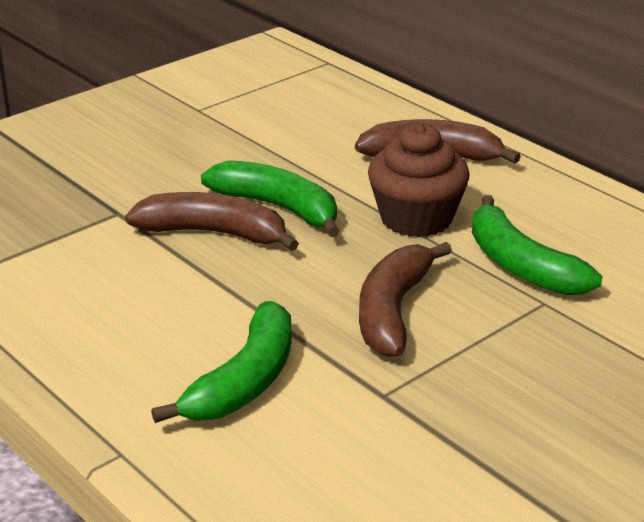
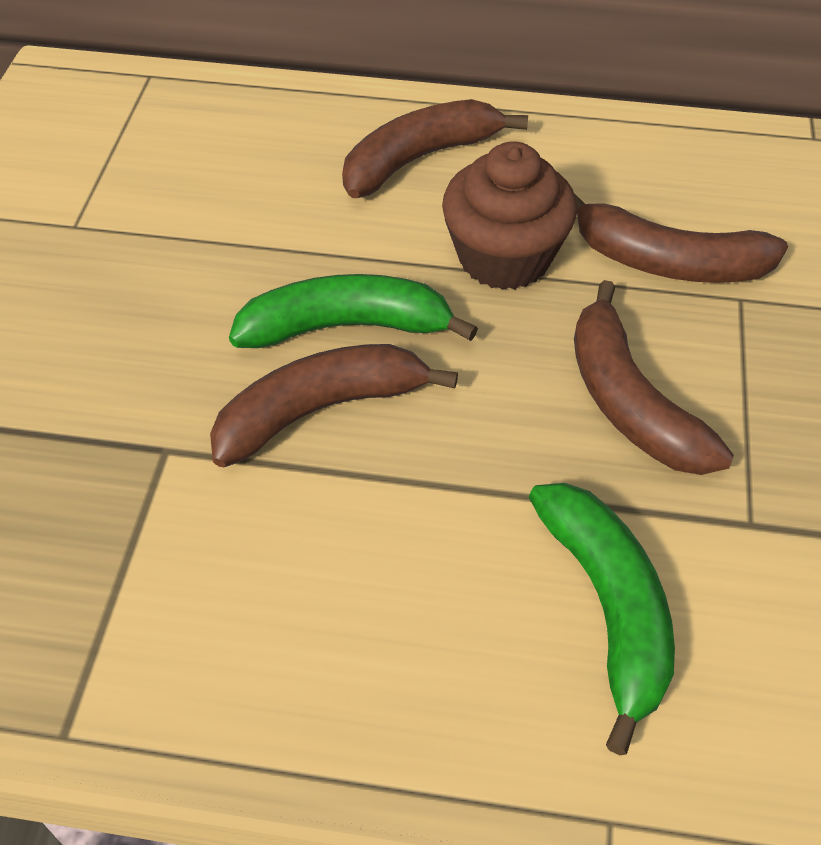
camera: 40 degrees left, 20 degrees up
(521, 265) = (668, 262): green banana -> brown banana

